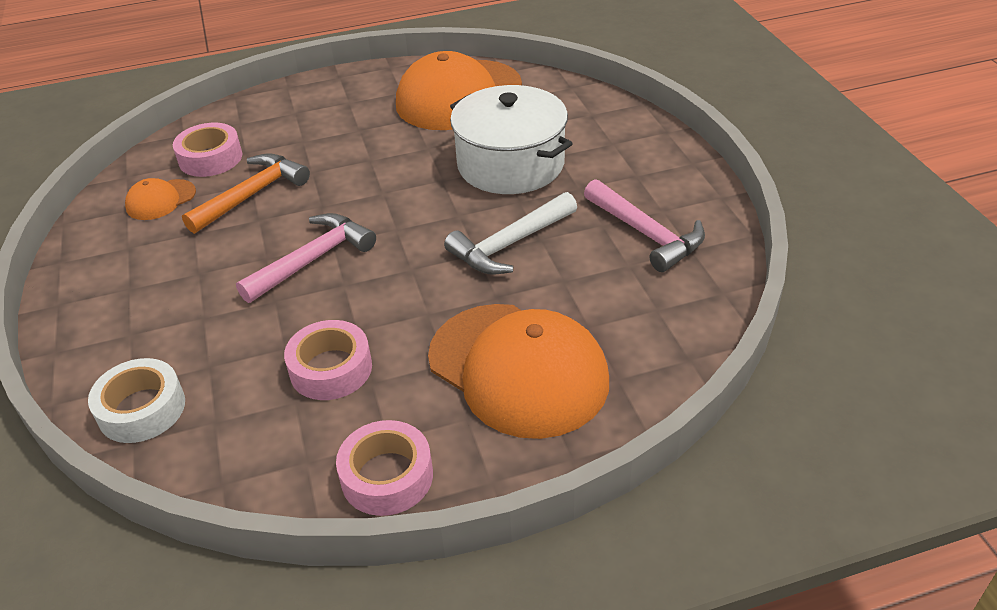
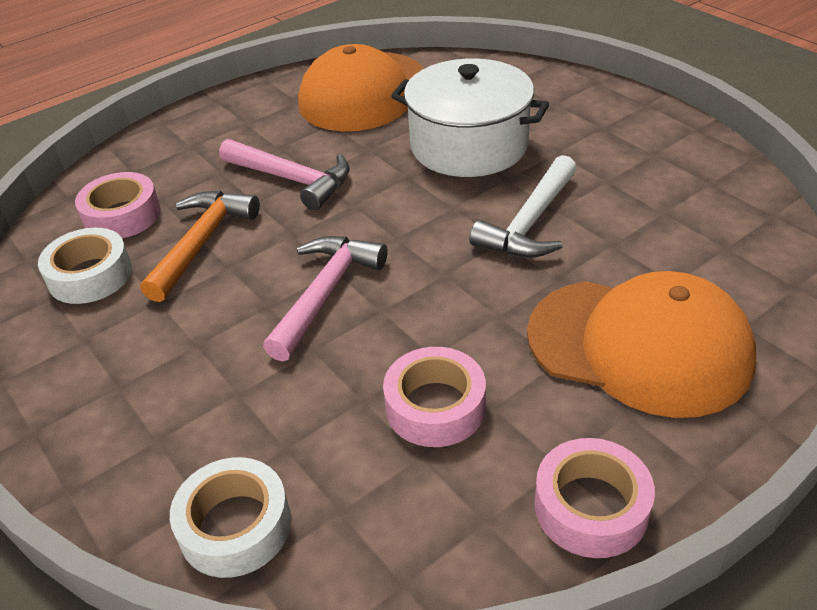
camera: 20 degrees left, 0 degrees up
(160, 200) = (90, 275): orange cap -> white tape
(646, 234) = (656, 179): pink hammer -> pink hammer (292, 179)

